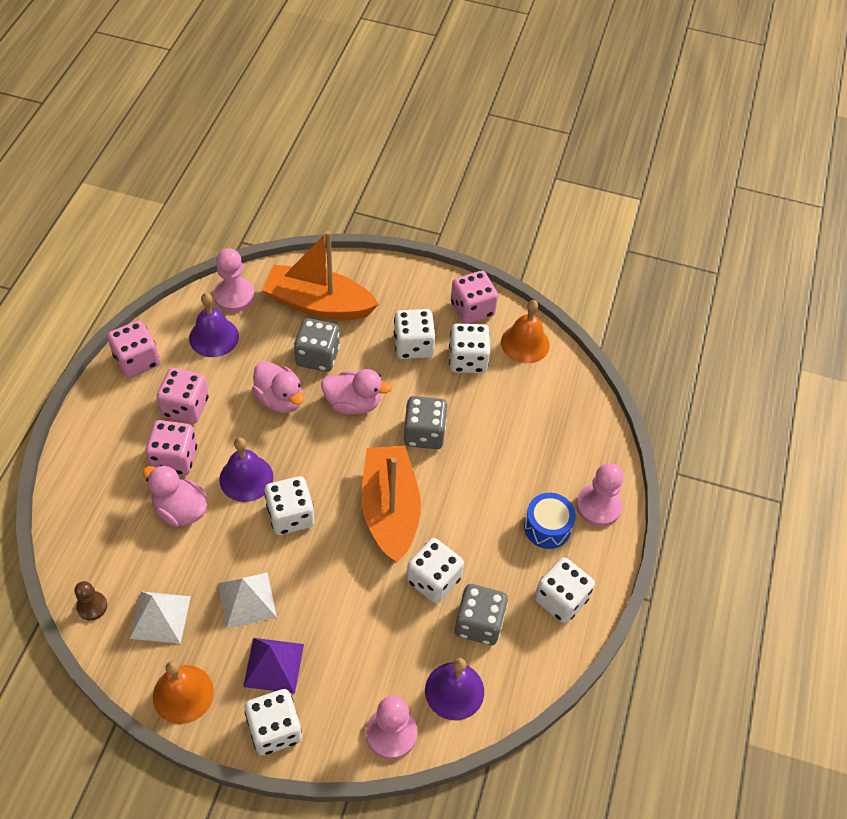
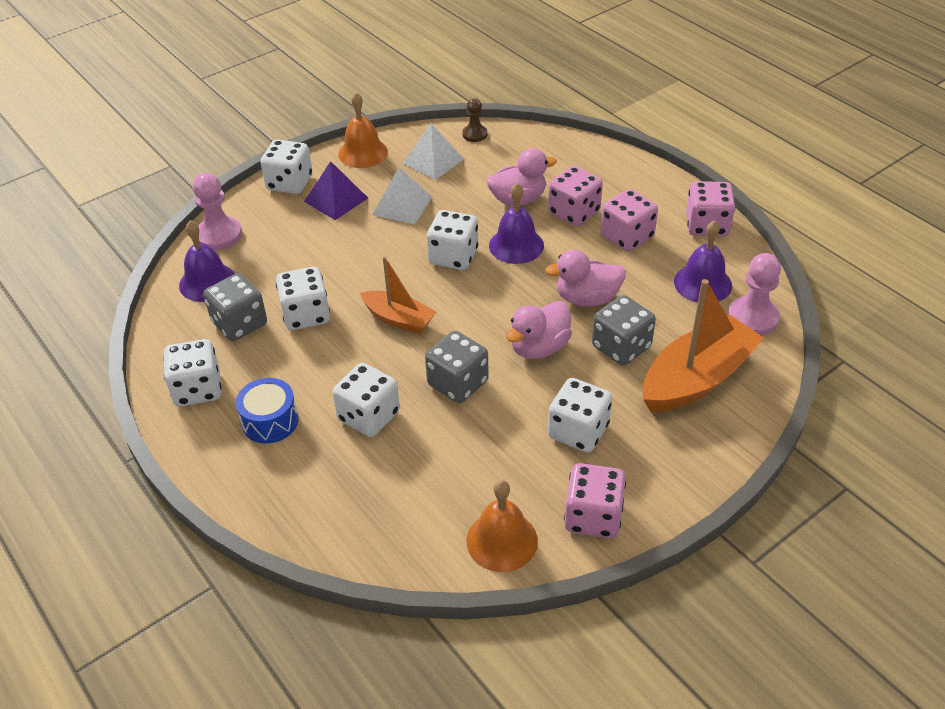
camera: 130 degrees right, 10 degrees down
(390, 510) = (399, 319): orange boat -> orange boat, size x0.59
(468, 360) = (521, 470): white dice -> white dice (369, 416)
(598, 506) = (247, 477): pink pawn -> none

